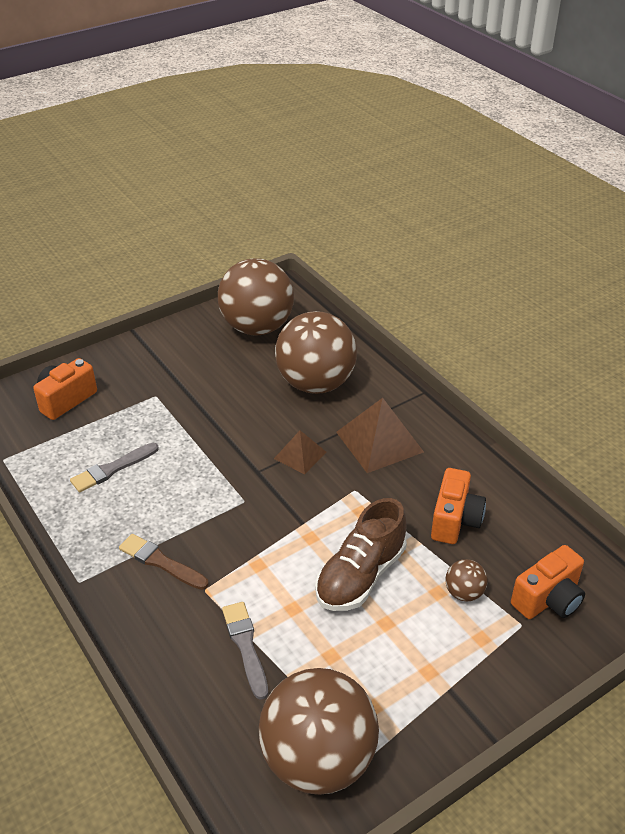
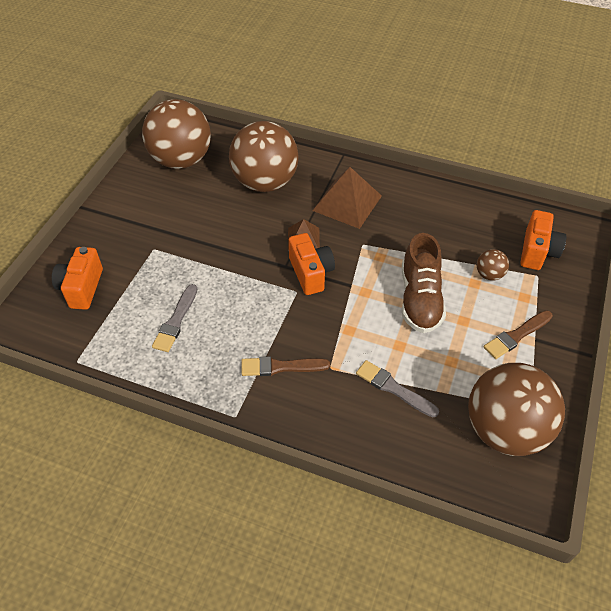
camera: 35 degrees left, 10 degrees up
(430, 673) = (516, 336): none -> brown brush
(455, 520) = (442, 231): orange camera -> orange camera (311, 273)

